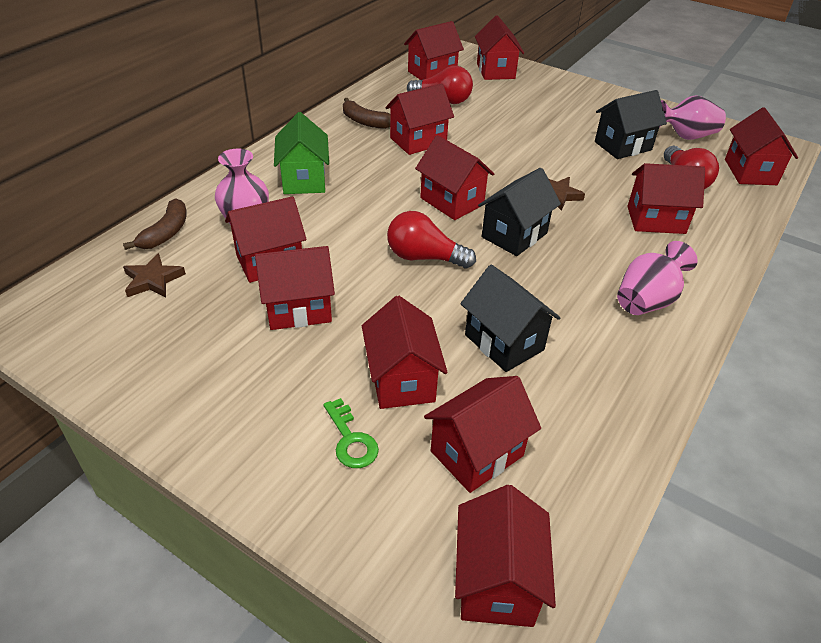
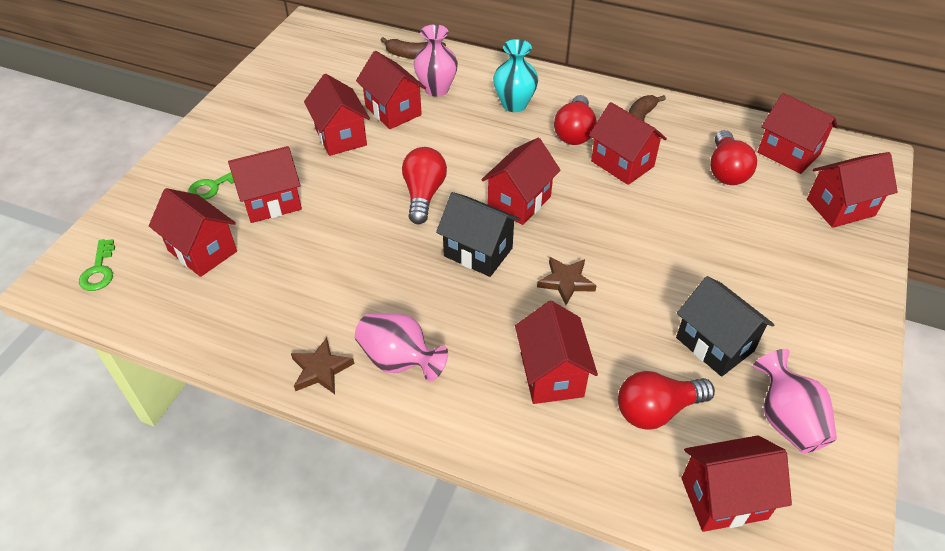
camera: 80 degrees right, 5 degrees up
(153, 280) = (358, 64): brown star -> brown star (321, 369)
(304, 180) = (514, 104): green house -> turquoise vase
(364, 155) = (574, 132): none -> red light bulb
(496, 582) = (99, 270): red house -> green key
(504, 342) = (321, 256): black house -> none

